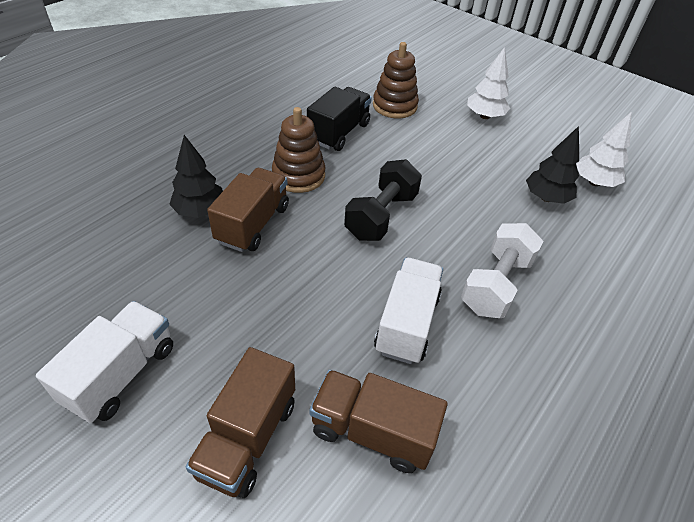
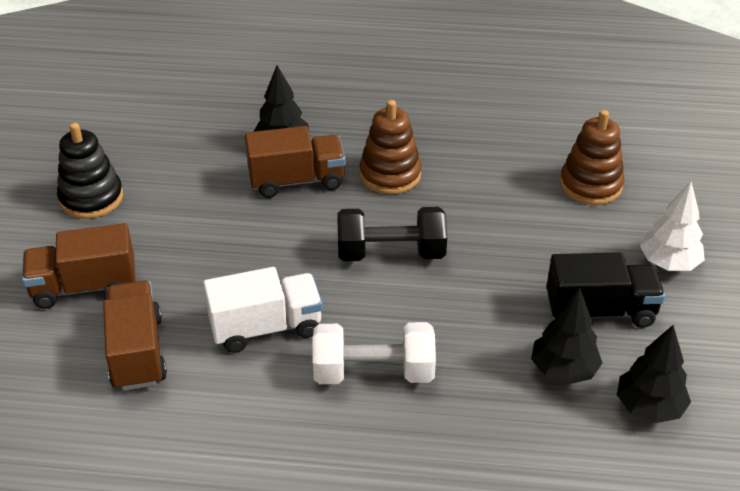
camera: 60 degrees right, 5 degrees down
(121, 374) = (91, 198): white truck -> black stacking toy
(339, 133) = (489, 168): black truck -> black truck (600, 311)
(594, 182) = (649, 407): white tree -> black tree

